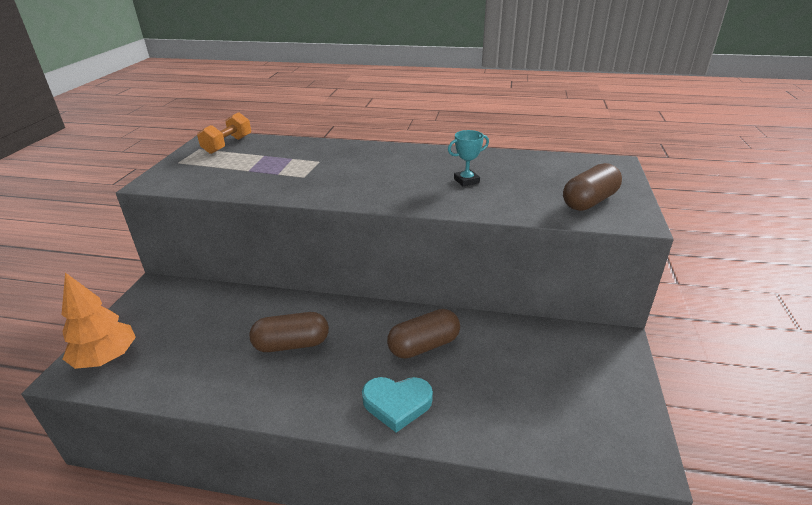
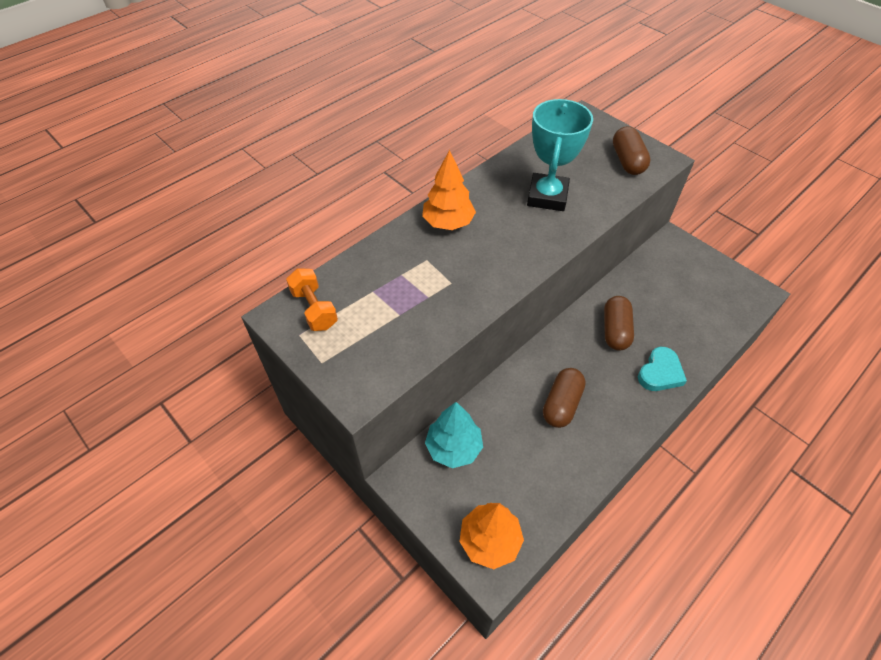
camera: 55 degrees left, 20 degrees up
(199, 301) = (454, 448): none -> turquoise tree
(372, 155) = (448, 222): none -> orange tree
(466, 181) = (547, 196): turquoise trophy -> turquoise trophy, size x2.13

